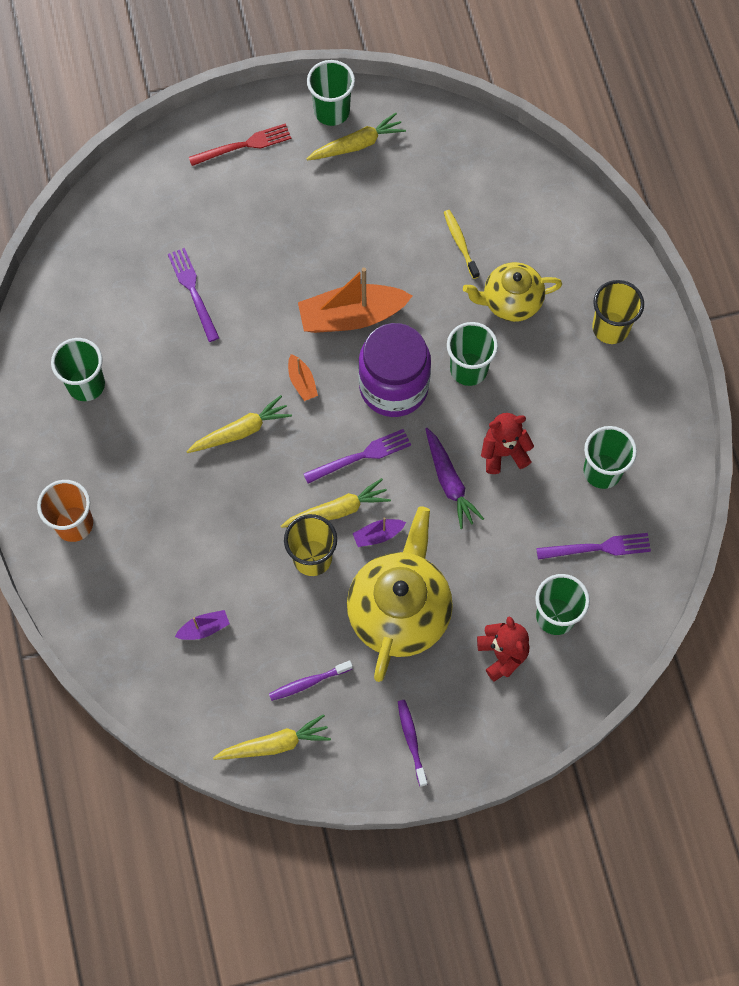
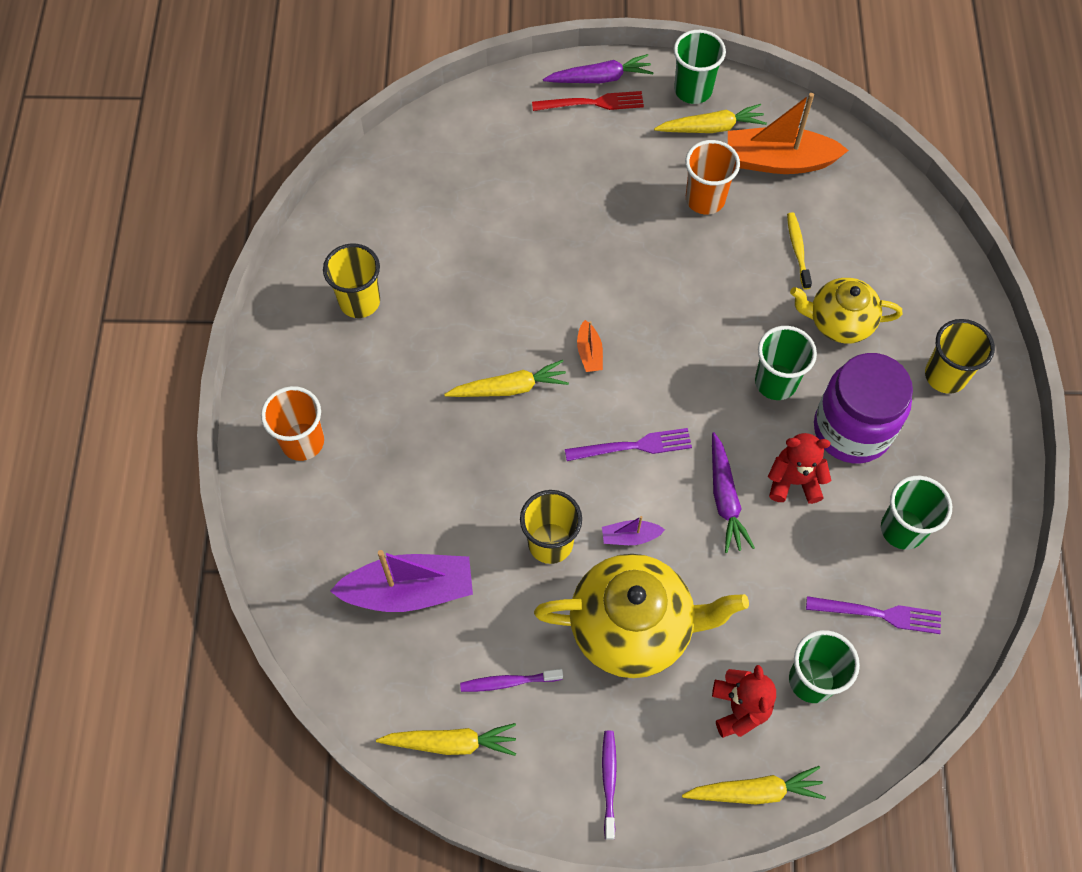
camera: 15 degrees right, 5 degrees down
(86, 385) = (359, 301): green cup -> yellow cup
(193, 291) = (499, 234): purple fork -> none
(204, 628) = (409, 590): purple boat -> purple boat, size x2.18
(244, 119) = (600, 78): none -> purple carrot
(337, 510) = (592, 498): yellow carrot -> yellow carrot (755, 791)
(352, 316) = (661, 297): orange boat -> orange boat (778, 161)
(368, 215) = (705, 199): none -> orange cup
(393, 387) = (688, 381): purple jar -> purple jar (852, 429)
(400, 611) = (633, 627): yellow teapot -> yellow teapot turned 60 degrees clockwise

